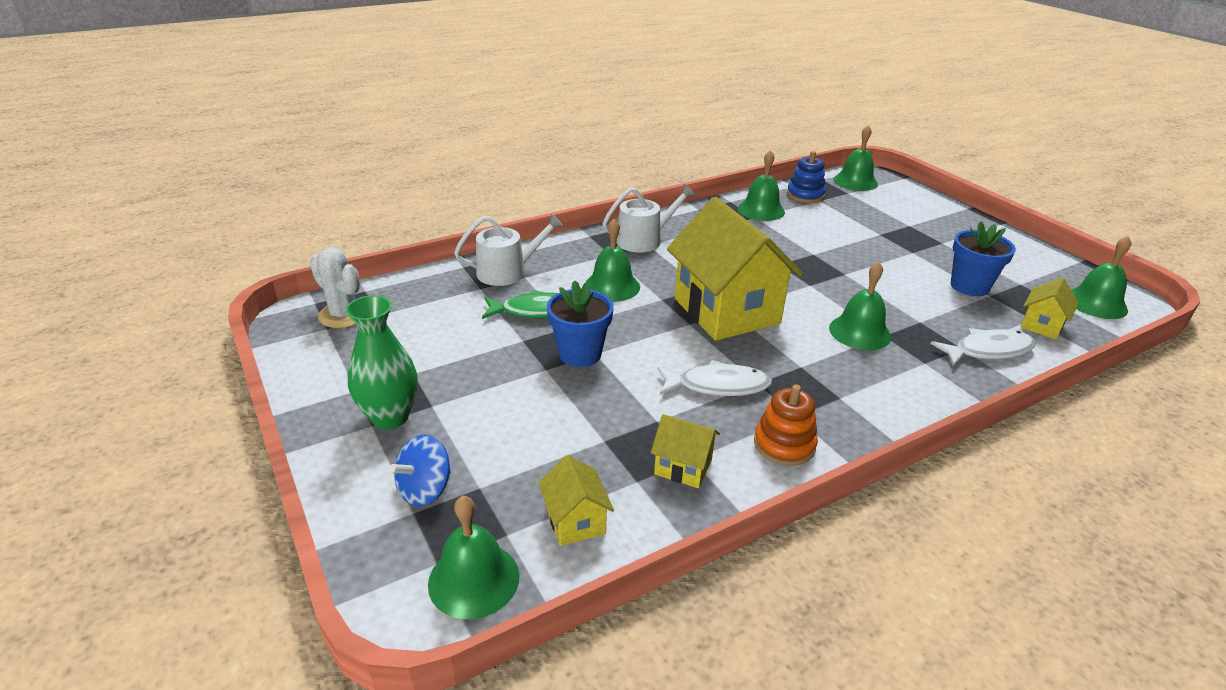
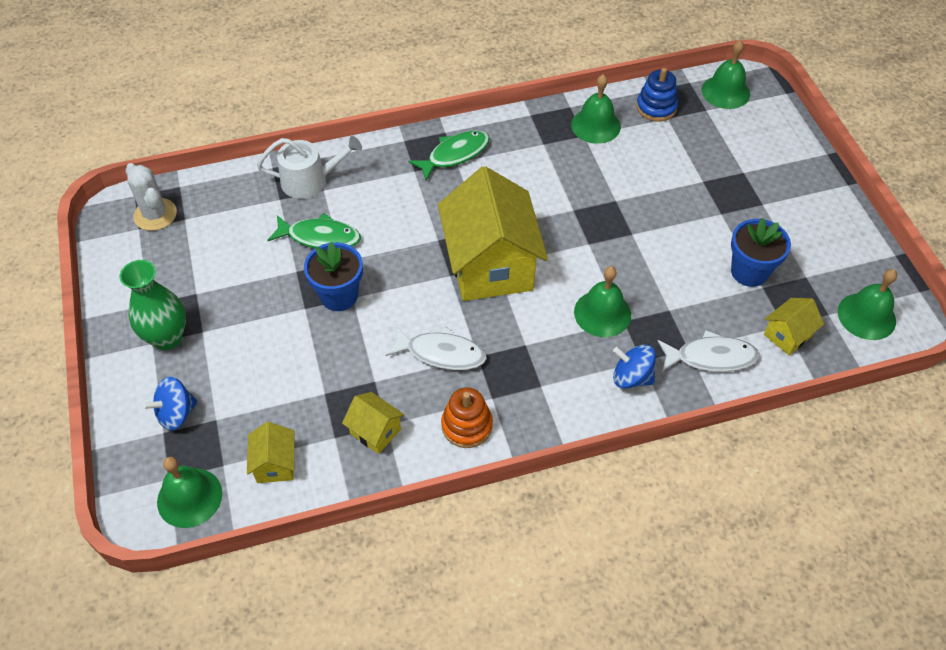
camera: 15 degrees right, 20 degrees up
(612, 286) = (398, 215): green bell -> none
(644, 240) = (454, 155): white watering can -> green fish
(925, 377) = (631, 377): none -> blue spinning top

